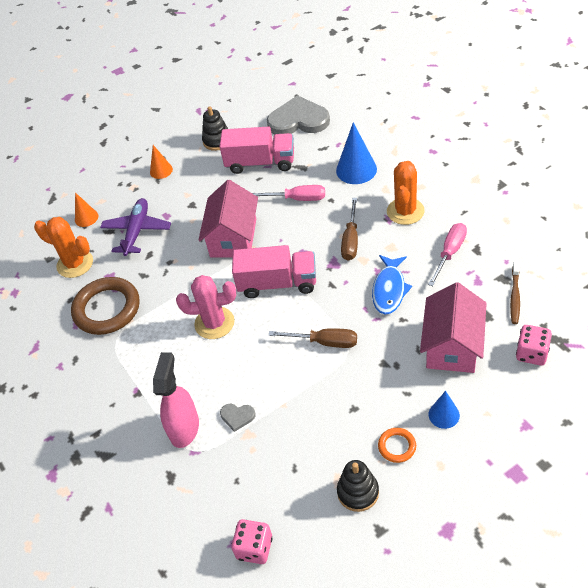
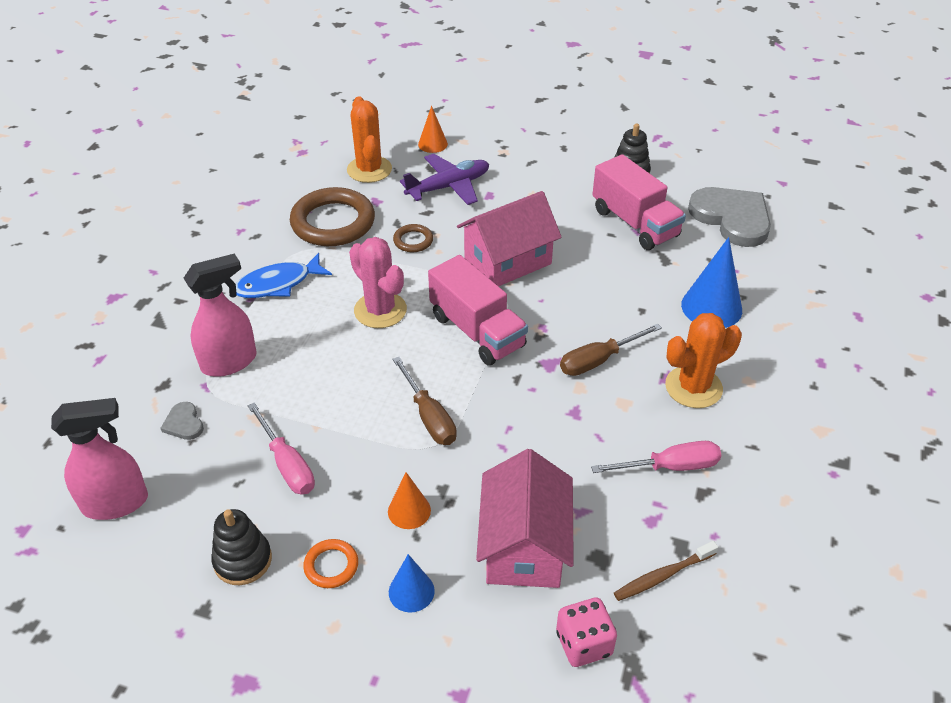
camera: 45 degrees right, 5 degrees down
(161, 170) = (545, 158): orange cone -> orange cone (409, 511)
(168, 275) = (413, 241): none -> brown ring
(237, 416) = (273, 396): grey heart -> grey heart (184, 423)
(254, 548) = (116, 503): pink dice -> pink spray bottle
(297, 199) = (614, 281): pink screwdriver -> pink screwdriver (287, 464)
(389, 289) = (557, 436): blue fish -> blue fish (278, 284)
(452, 346) = (524, 546): pink house -> pink house turned 60 degrees counterclockwise

